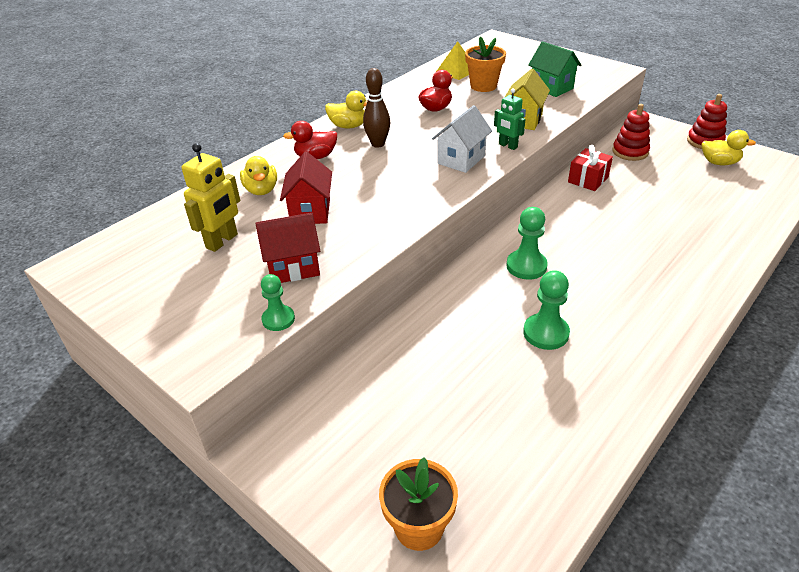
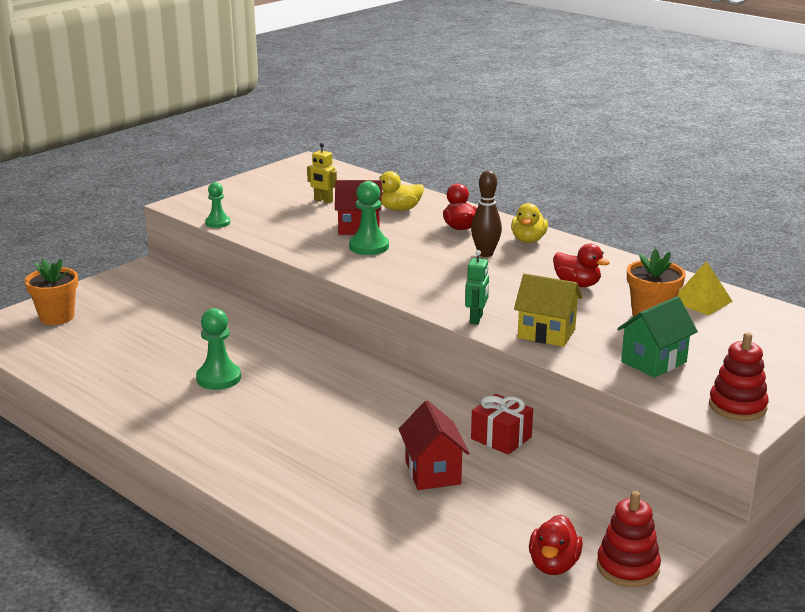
camera: 90 degrees right, 15 degrees down
(222, 241) = (323, 201): yellow robot -> yellow robot, size x0.66
(293, 267) = (278, 225): red house -> red house (433, 472)
(461, 159) = (446, 293): white house -> none
(507, 146) = (476, 319): green robot -> green robot turned 150 degrees clockwise
(526, 266) = (322, 378): green pawn -> green pawn (369, 247)
(630, 152) = (583, 485): red stacking toy -> red stacking toy (737, 406)
(719, 163) = (553, 565): yellow duck -> red duck

